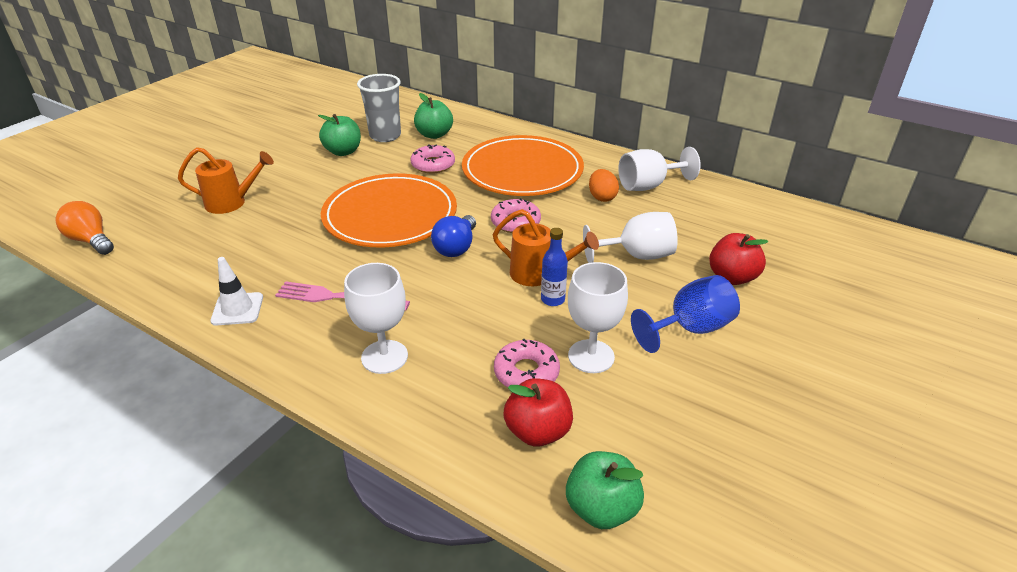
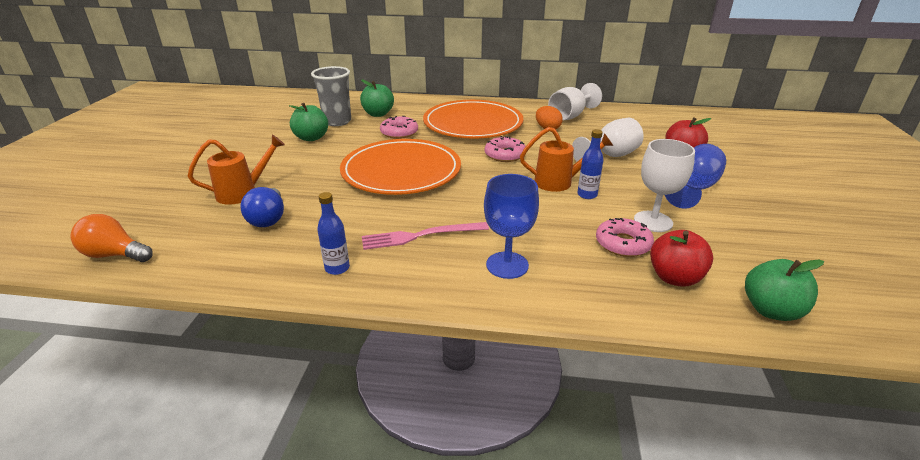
camera: 25 degrees left, 5 degrees down
(237, 309) = (337, 268): white traffic cone -> blue bottle
(384, 357) = (507, 265): white goblet -> blue goblet
(456, 247) = (479, 180): blue light bulb -> blue light bulb (268, 219)

